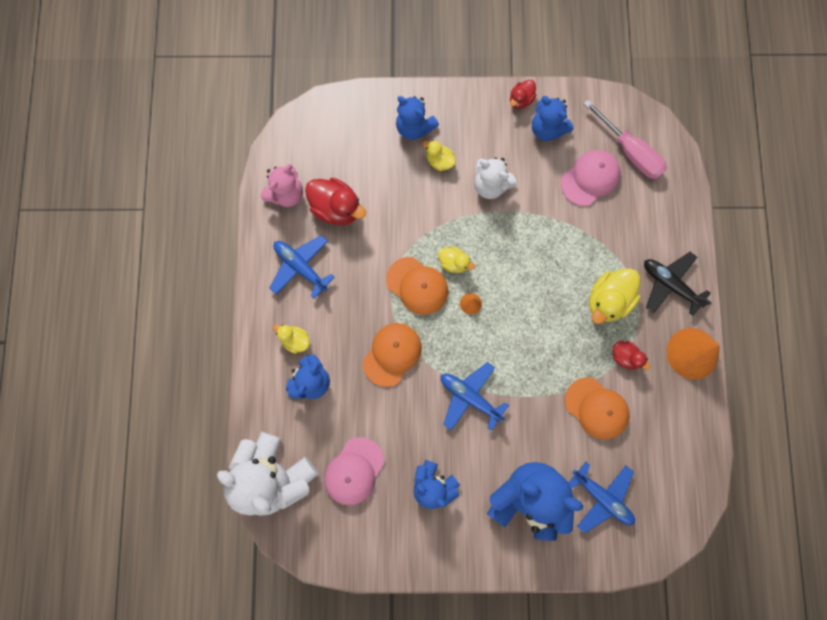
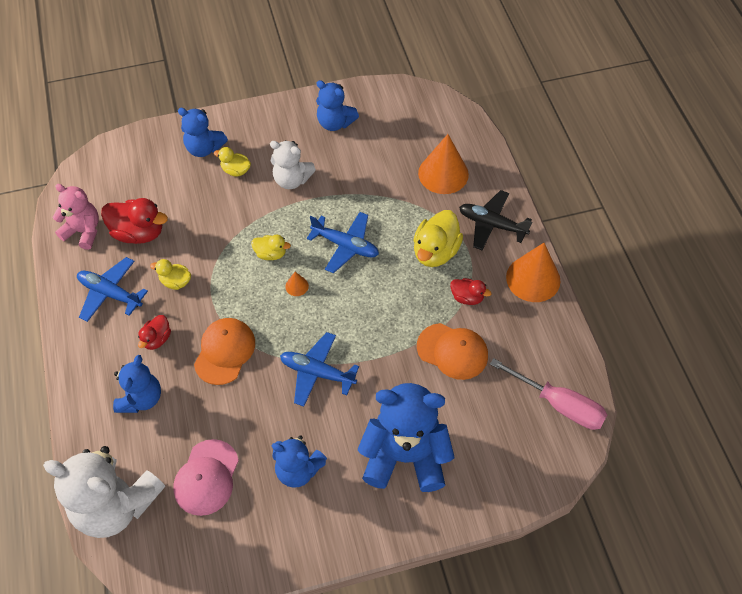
camera: 15 degrees left, 20 degrees down
(286, 194) = (83, 231): pink teddy bear -> pink teddy bear turned 90 degrees counterclockwise
(295, 340) = (116, 363): yellow duck -> yellow duck (175, 282)
(417, 285) = (237, 282): orange cap -> none
(520, 100) = (303, 105): red duck -> red duck (157, 339)
(590, 178) = (387, 153): pink cap -> none
(602, 497) = (483, 435): blue plane -> blue plane (345, 245)
(630, 151) = (419, 124): pink screwdriver -> pink screwdriver (559, 404)
(638, 215) = (443, 173): none -> orange cone

